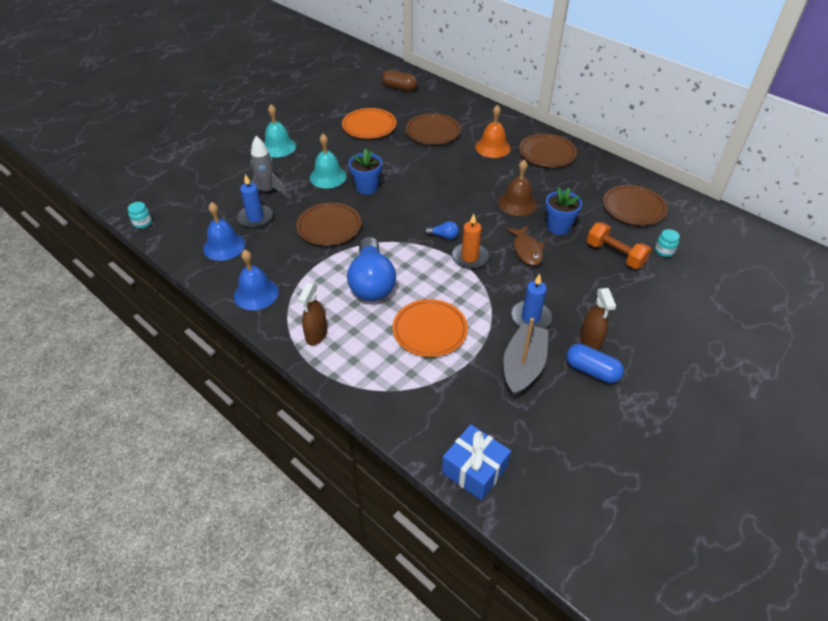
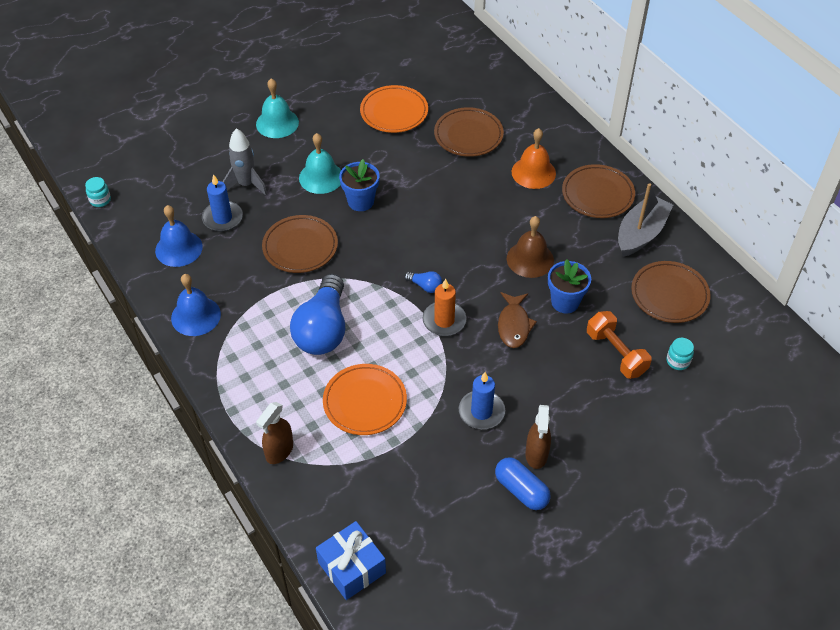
camera: 15 degrees right, 5 degrees up
(316, 335) = (243, 380): brown spray bottle -> brown spray bottle (279, 451)
(399, 88) = (452, 59): brown capsule -> none
(523, 366) = (449, 467): grey boat -> grey boat (641, 233)

